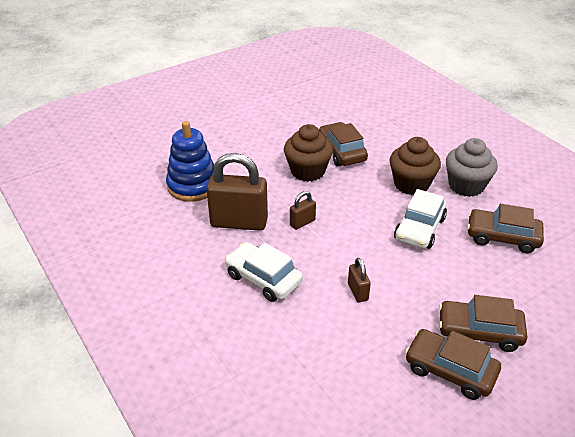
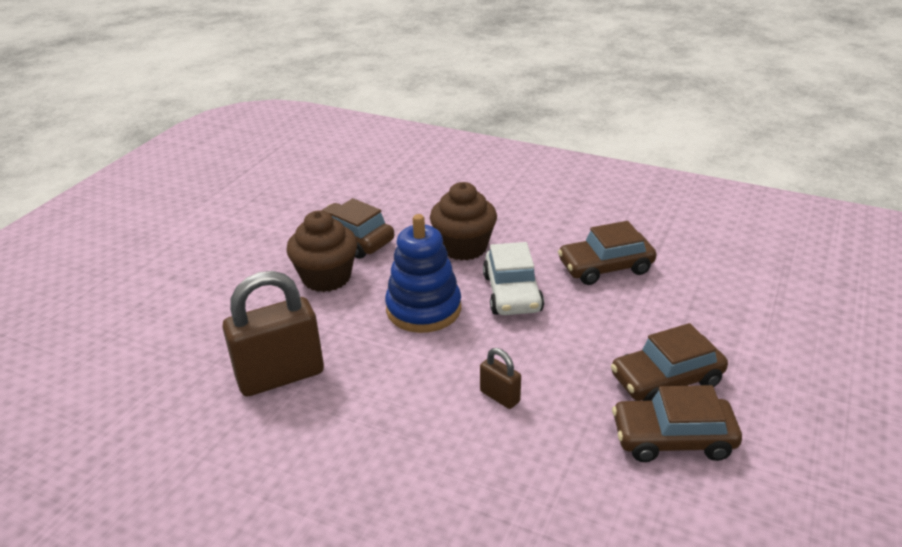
camera: 30 degrees left, 5 degrees down
(193, 185) = (177, 354): blue stacking toy -> blue stacking toy (423, 309)
(263, 278) = (368, 434): white car -> none
(302, 222) = (367, 342): brown padlock -> none
(466, 186) = (524, 227): grey cupcake -> none

